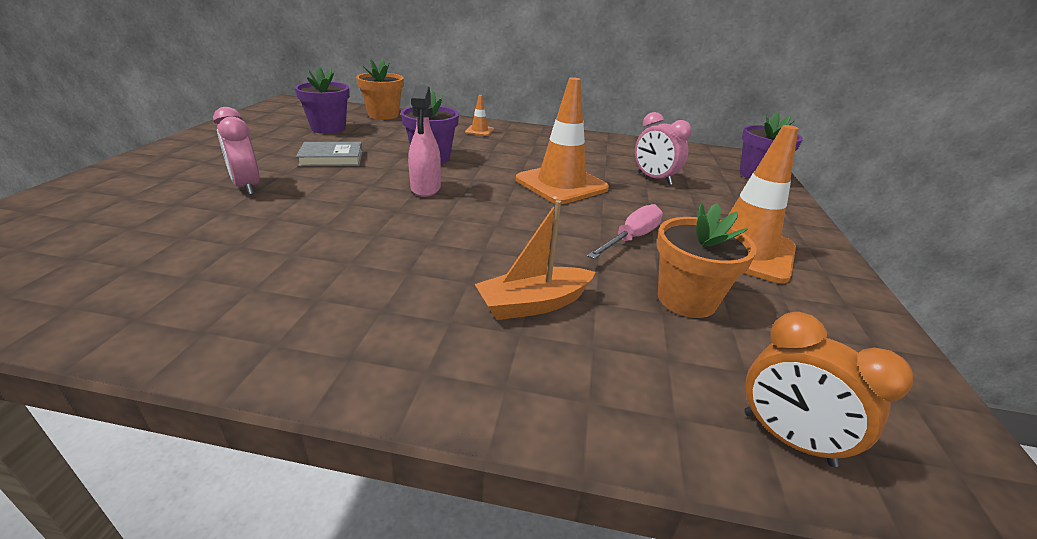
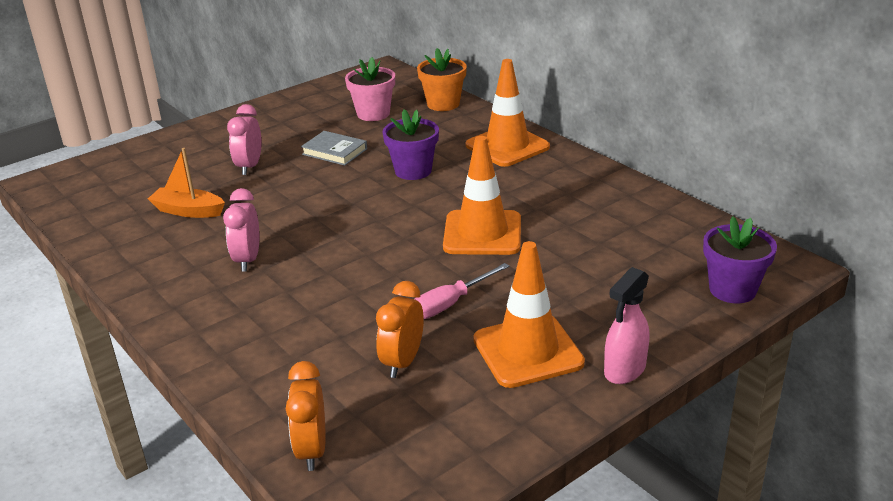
camera: 45 degrees right, 0 degrees up
(328, 128) = (373, 114): purple flower pot -> pink flower pot
(425, 189) = (363, 204): pink spray bottle -> pink spray bottle (624, 370)
(479, 131) = (507, 146): orange traffic cone -> orange traffic cone, size x2.28
(533, 304) = (300, 320): orange boat -> orange boat (188, 211)
(631, 238) = (450, 304): pink screwdriver -> pink screwdriver turned 150 degrees clockwise
(654, 179) = (590, 255): pink clock -> pink clock (247, 260)
(686, 299) = (402, 362): orange flower pot -> orange clock

